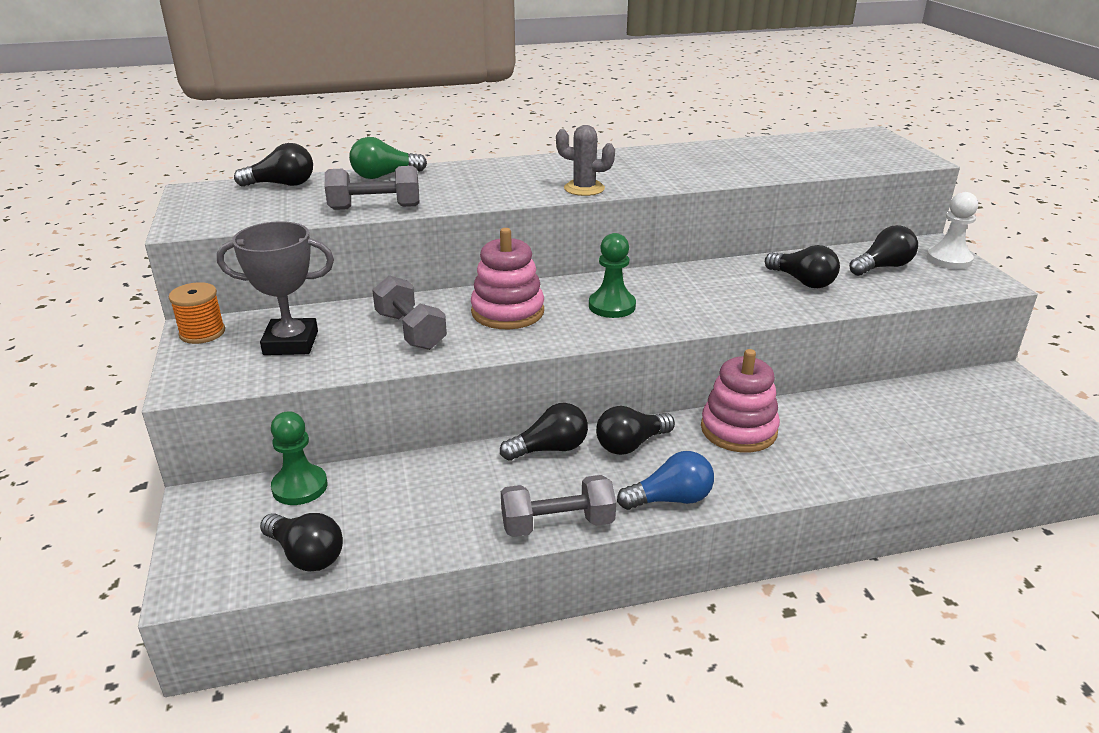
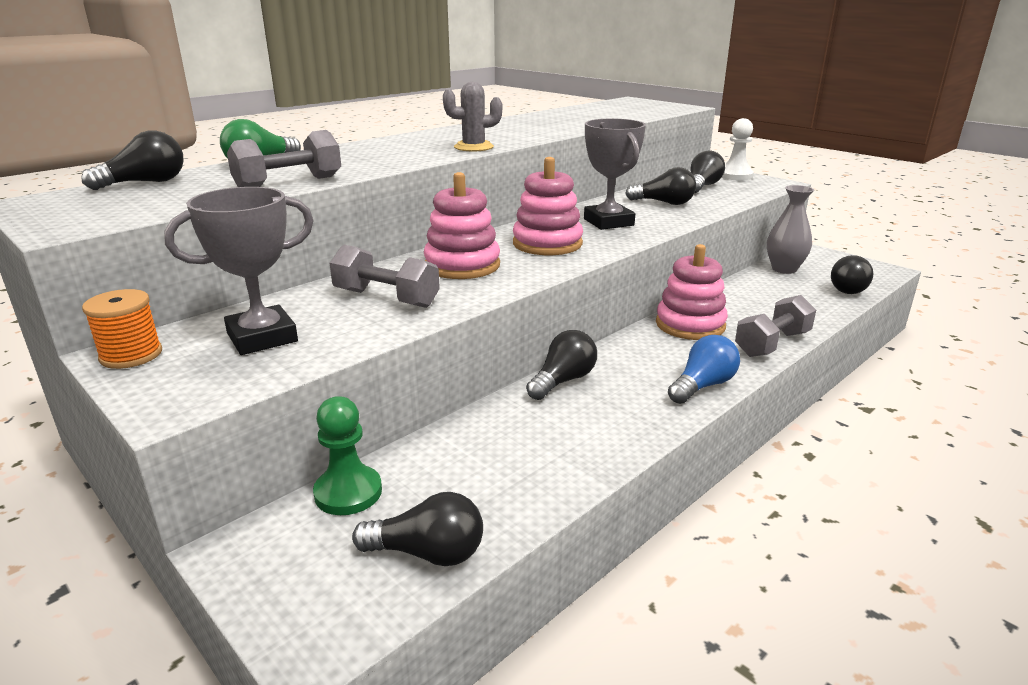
camera: 30 degrees left, 5 degrees down
(557, 524) = (639, 434): grey dumbbell -> grey dumbbell (772, 344)
(612, 306) = (547, 244): green pawn -> pink stacking toy
(631, 444) = (625, 357): black light bulb -> black light bulb (848, 288)
(706, 293) = (608, 222): none -> grey trophy
(938, 393) = (784, 269): none -> grey vase

